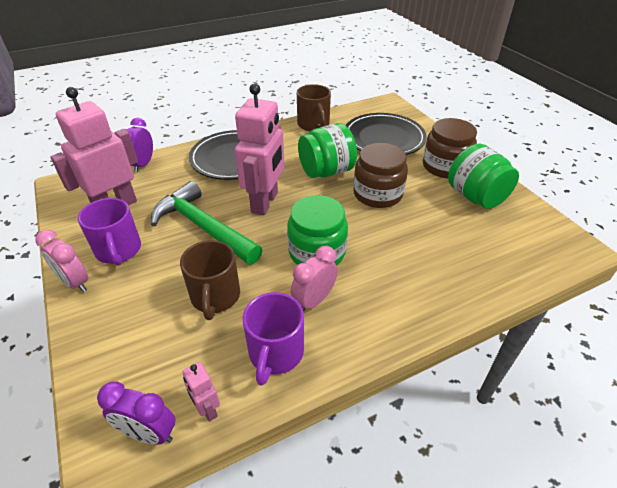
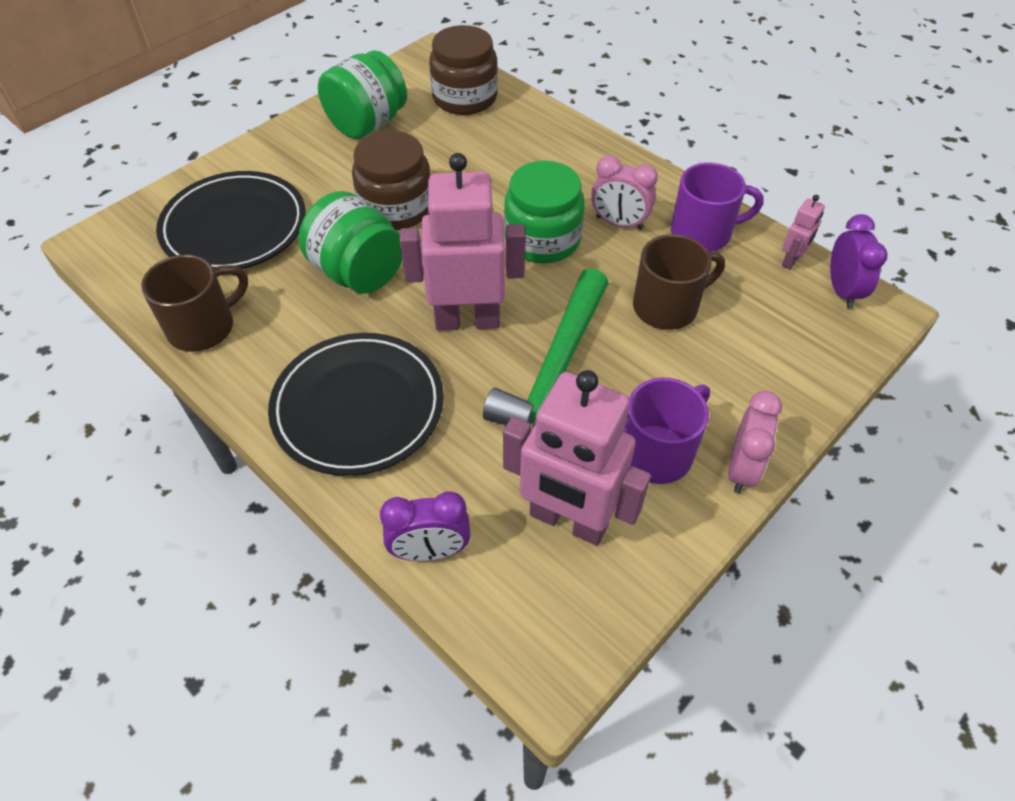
camera: 110 degrees left, 10 degrees up
(445, 166) = (302, 154): brown jar -> brown jar (465, 98)

